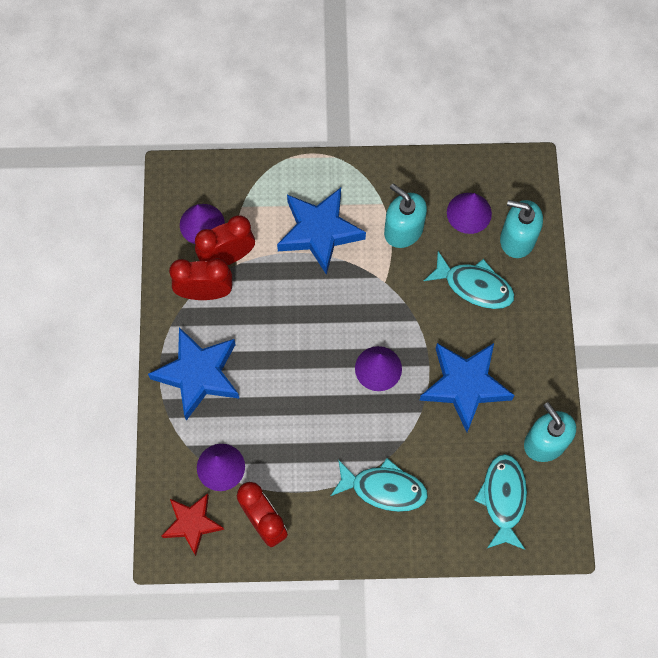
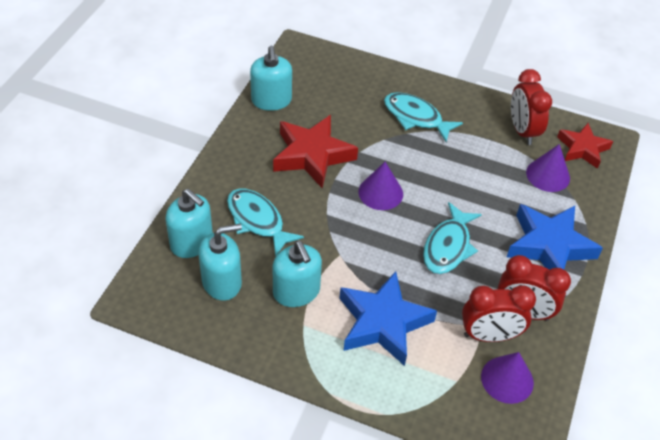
camera: 160 degrees left, 20 degrees down
(465, 386) = (312, 155): blue star -> red star
(469, 213) = (222, 282): purple cone -> turquoise soap dispenser
(503, 498) = (326, 82): turquoise fish -> turquoise fish (448, 246)

